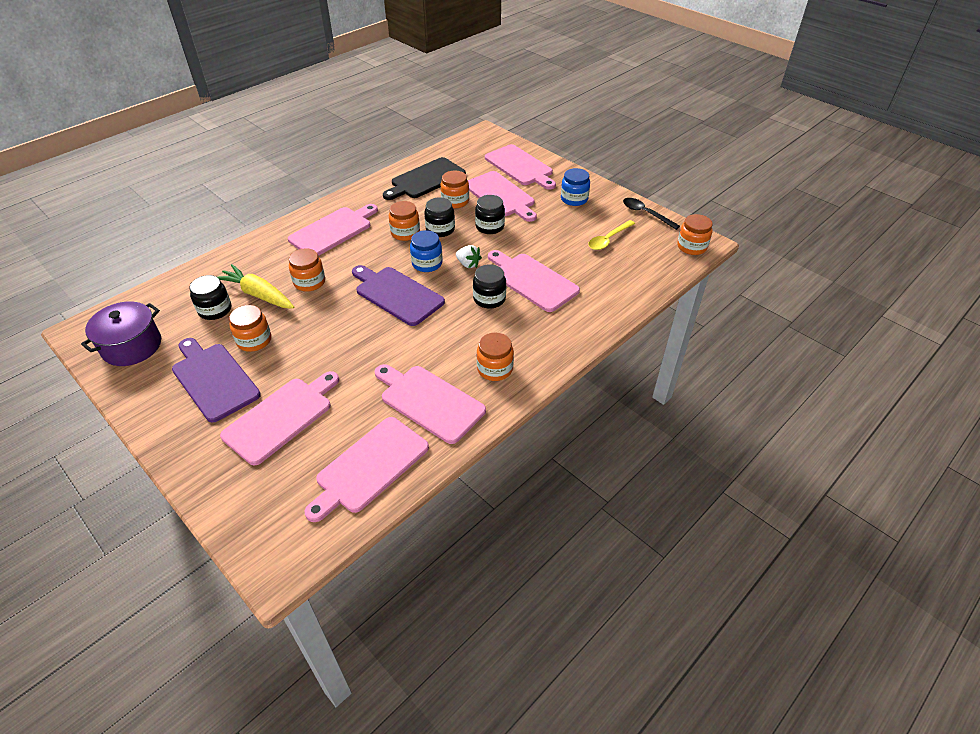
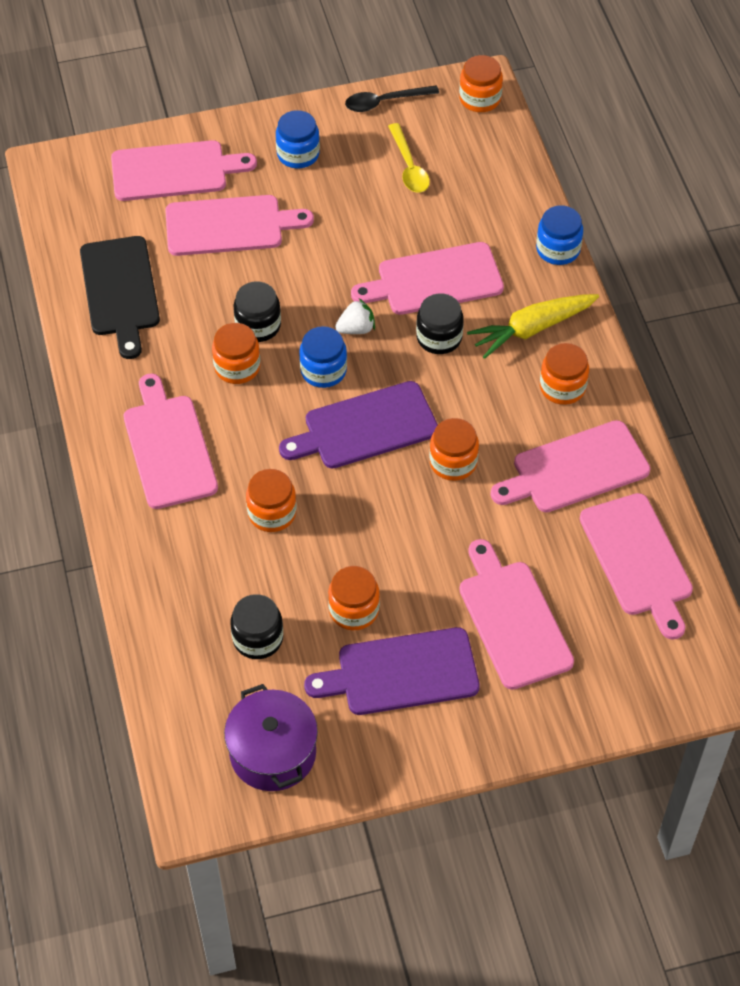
camera: 60 degrees left, 10 degrees up
(258, 294) = (258, 579): yellow carrot -> yellow carrot (532, 329)
(455, 201) = (204, 281): orange jar -> orange jar (453, 462)
(490, 226) = (292, 270): black jar -> none
(608, 324) = (558, 249): none -> blue jar

